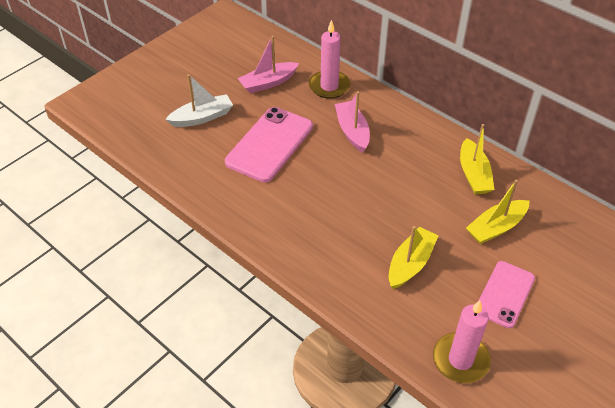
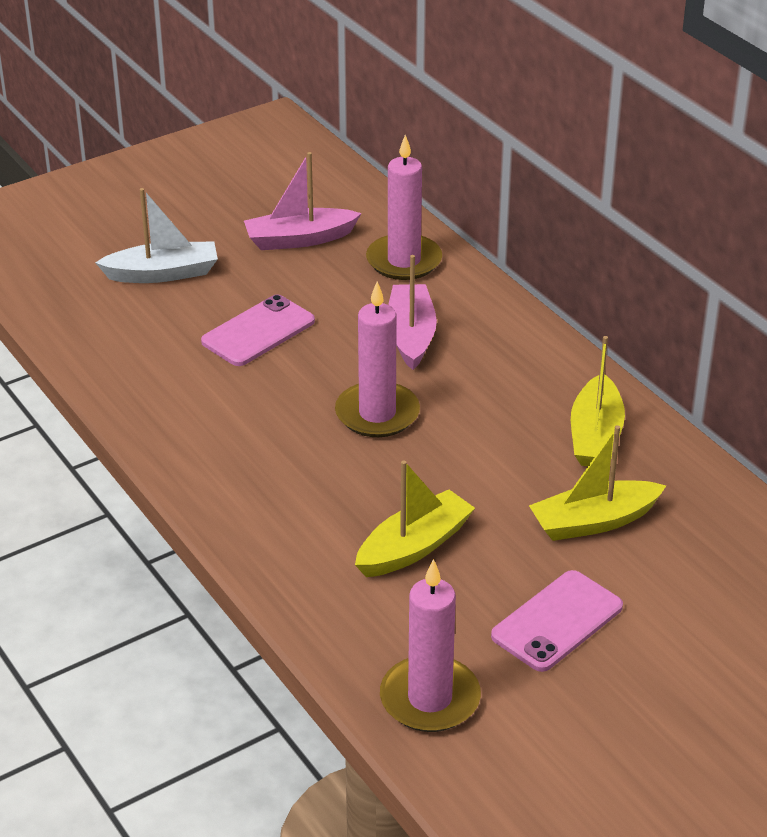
camera: 15 degrees right, 10 degrees down
(269, 144) = (258, 331): pink phone -> pink phone, size x0.64
(355, 183) = (377, 414): none -> pink candle

